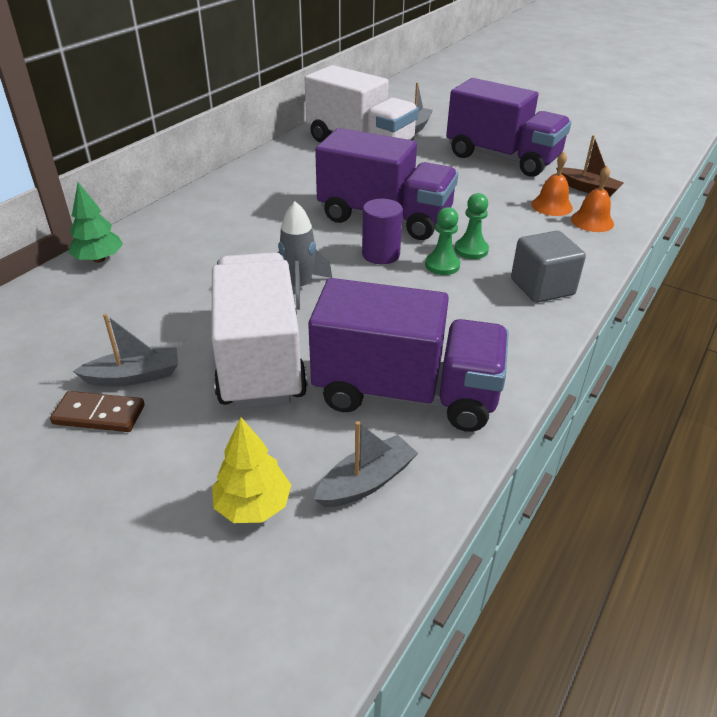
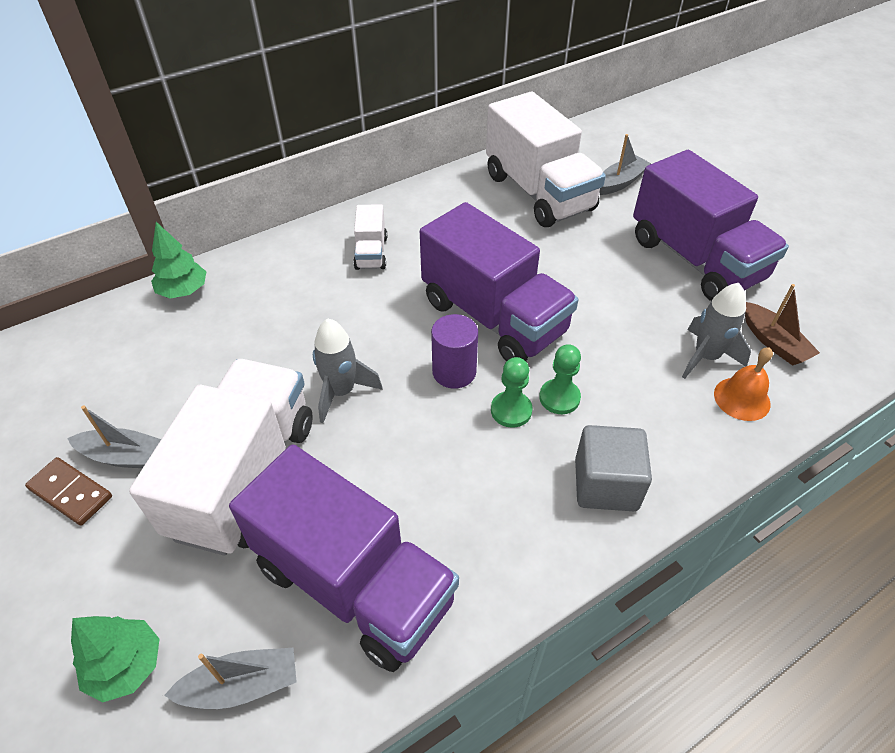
camera: 25 degrees right, 10 degrees up
(253, 202) = (371, 253): none -> white truck
(253, 506) = (126, 665): yellow tree -> green tree
(551, 206) = (706, 357): orange bell -> grey rocket

